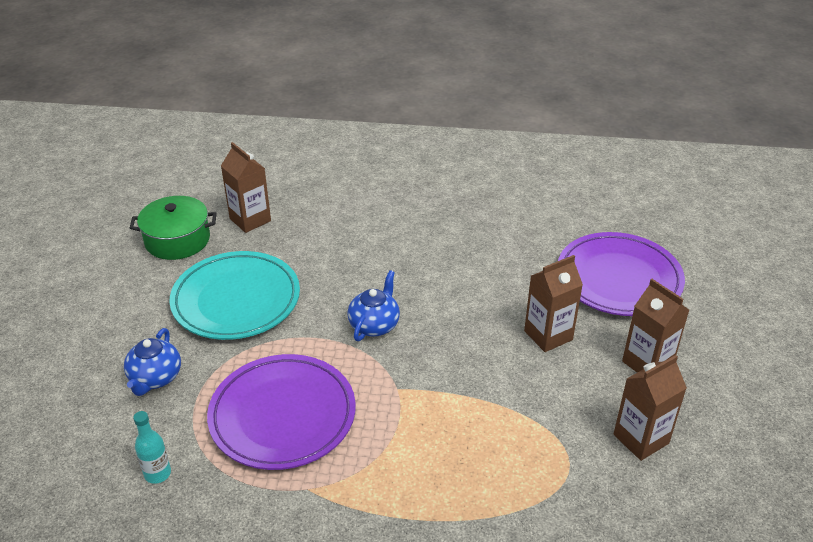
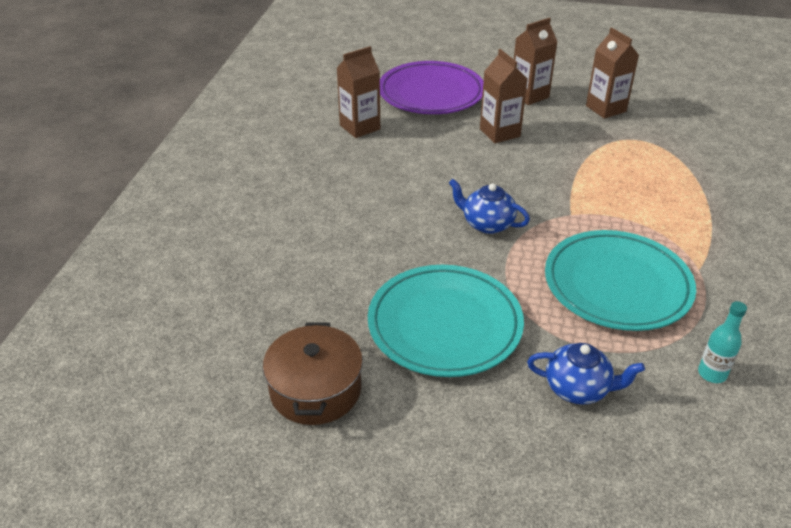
camera: 85 degrees left, 0 degrees up
(177, 240) = (315, 389): green pot -> brown pot
(250, 220) = (288, 318): brown carton -> brown carton (360, 127)
(282, 416) = (617, 285): purple plate -> turquoise plate

